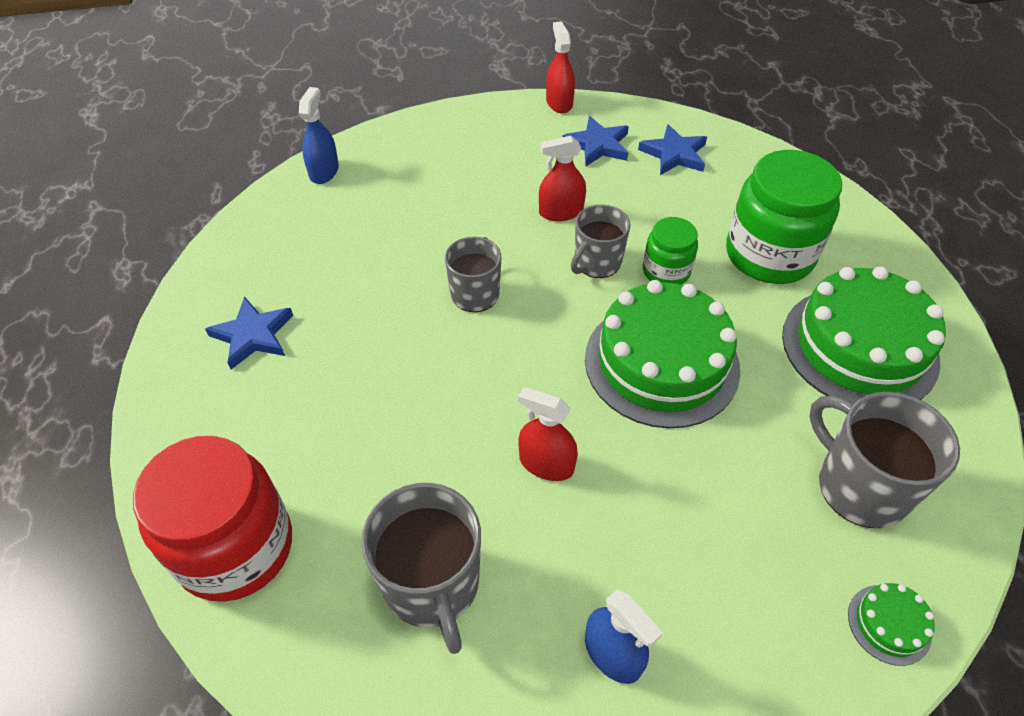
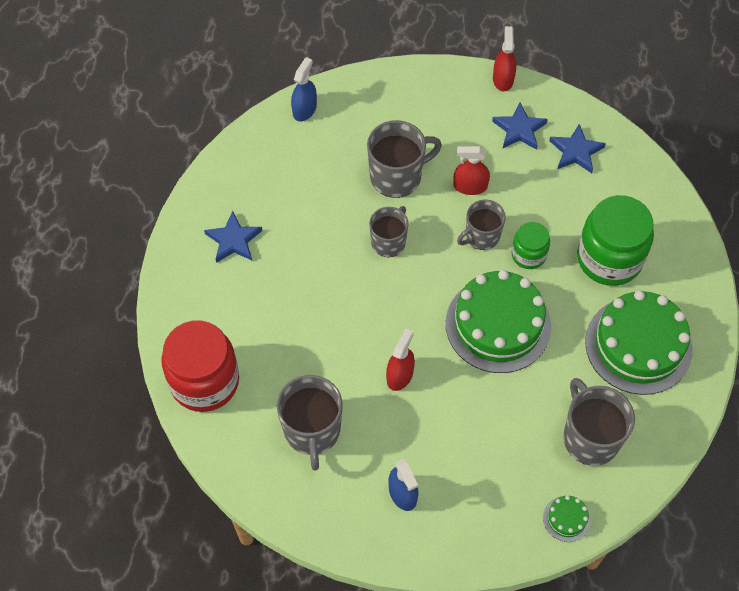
camera: 15 degrees right, 10 degrees up
(463, 218) = (397, 176): none -> grey mug
(546, 464) = (400, 375): red spray bottle -> red spray bottle turned 75 degrees clockwise

